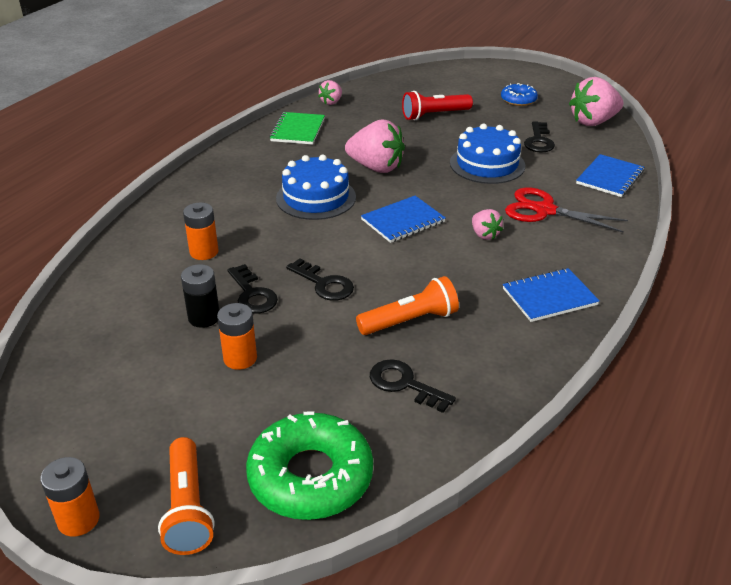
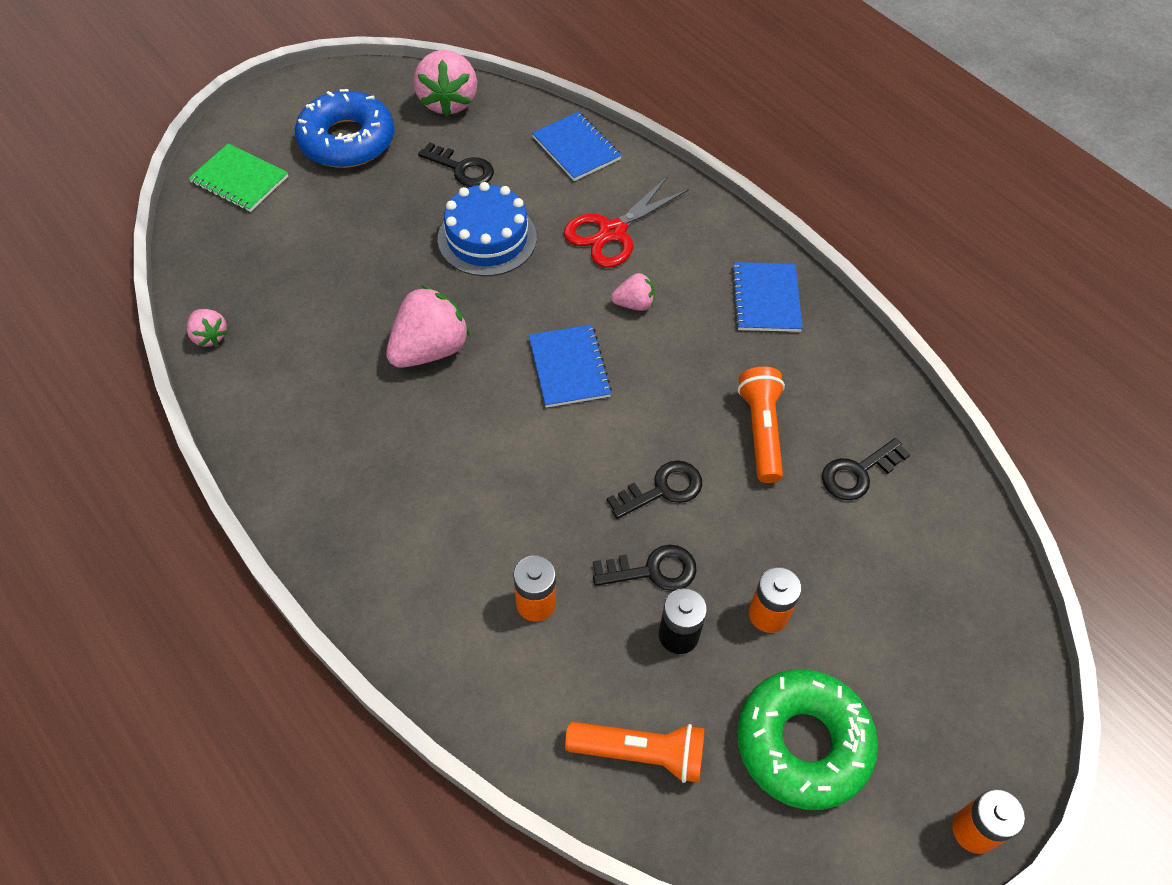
camera: 70 degrees left, 20 degrees up
(188, 507) = (979, 718): orange flashlight -> orange flashlight (640, 753)
(298, 130) = (269, 403): green notebook -> green notebook (239, 180)
(310, 476) = (963, 596): green donut -> green donut (803, 743)
(316, 197) = (468, 439): blue cake -> none
(434, 115) = (330, 238): red flashlight -> none
(518, 100) = (347, 140): blue donut -> blue donut, size x1.89

